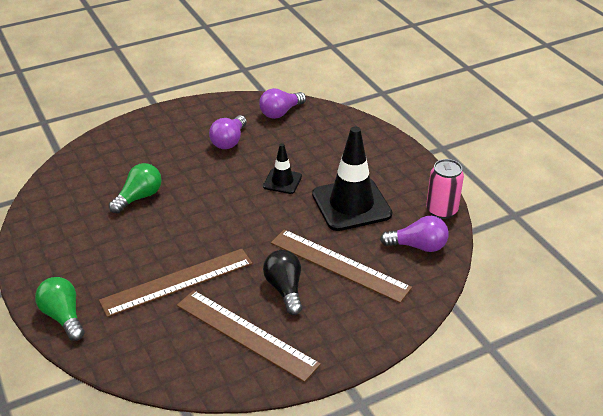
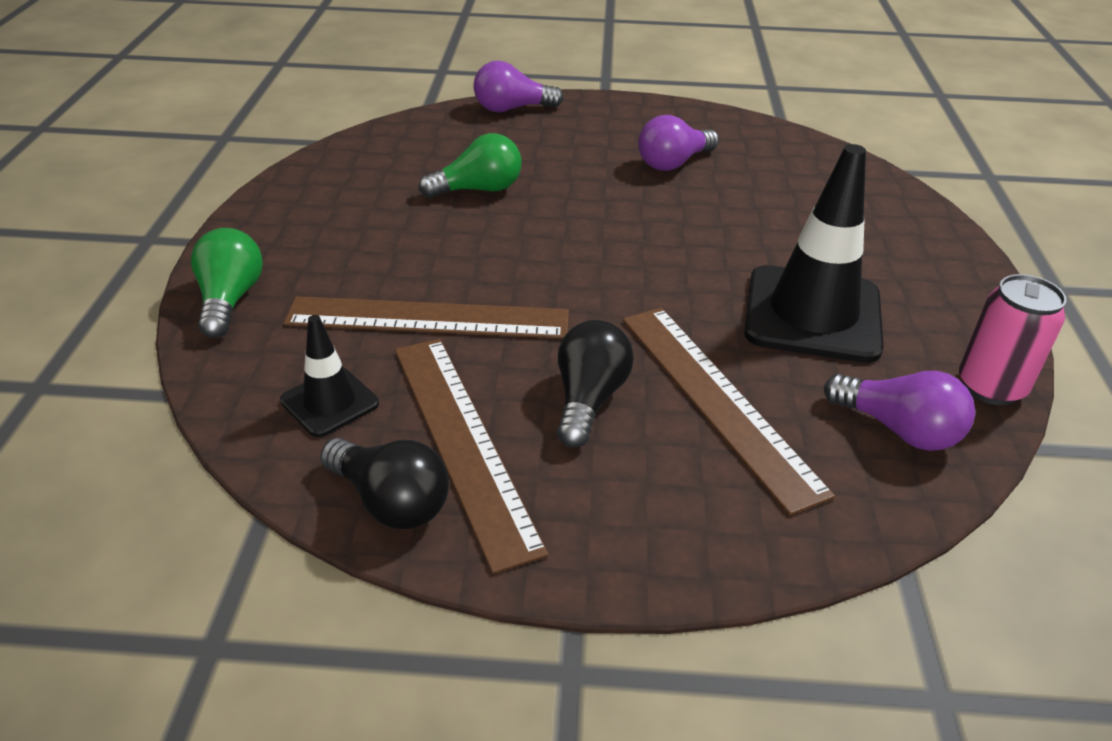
camera: 30 degrees right, 0 degrees up
(237, 374) = (391, 502): none -> black light bulb
(280, 112) = (786, 151): purple light bulb -> purple light bulb (512, 109)
(282, 181) = (715, 241): black traffic cone -> black traffic cone (329, 402)

